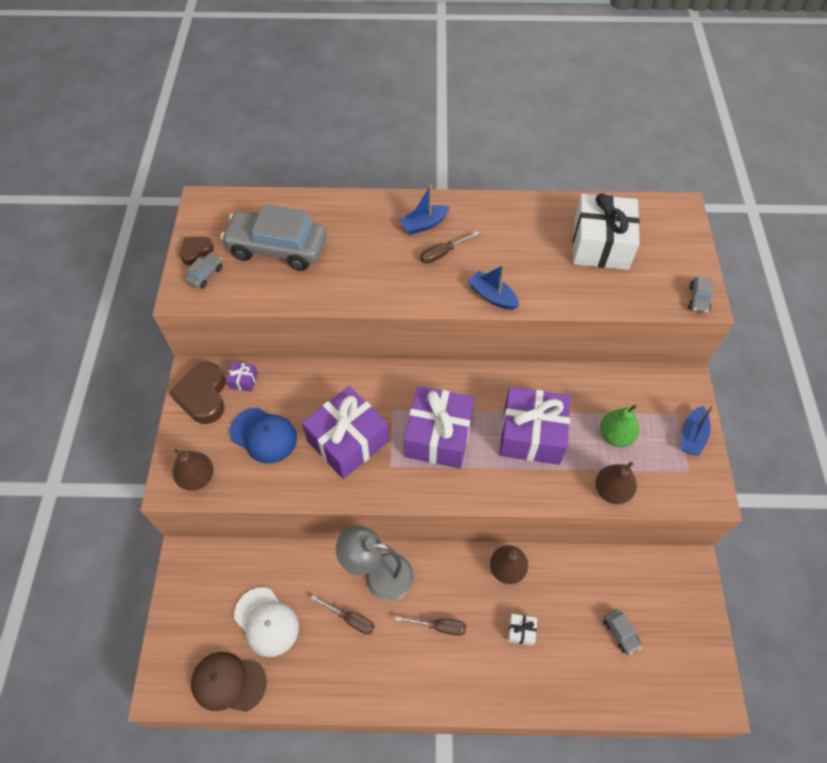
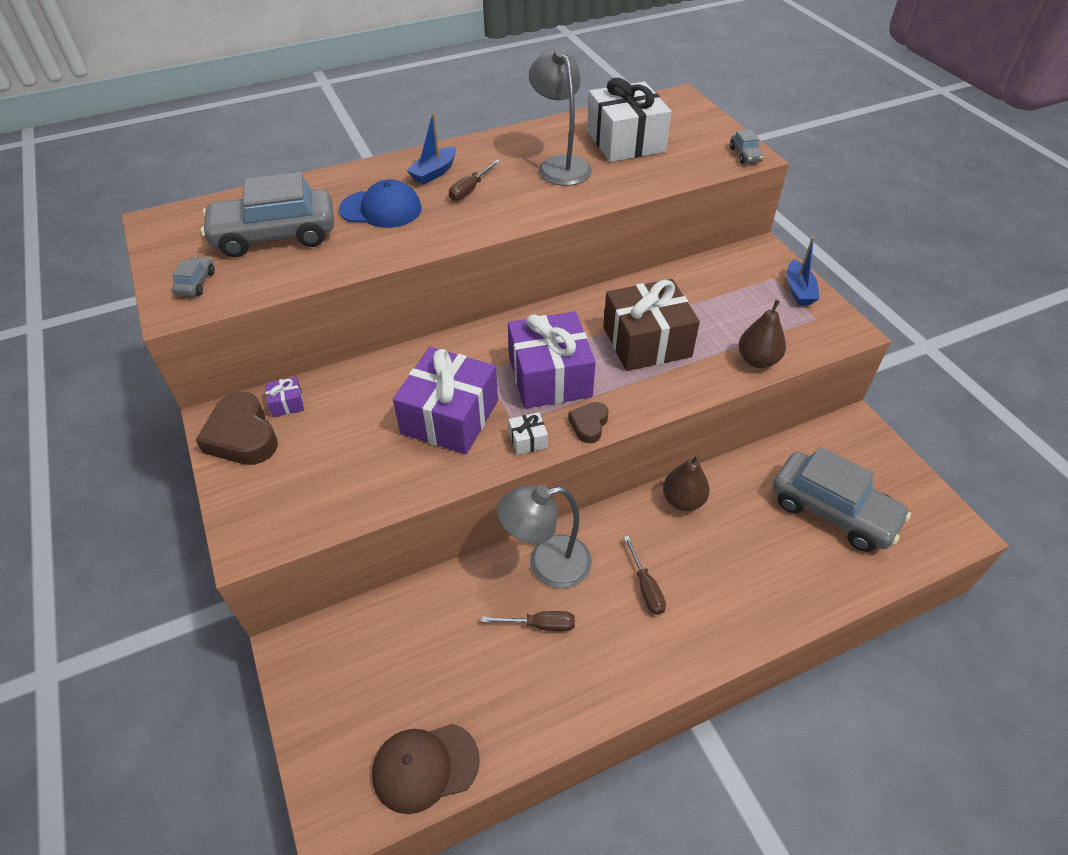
camera: 25 degrees left, 10 degrees down
(196, 252) = (171, 266): brown heart -> brown heart (589, 425)
(197, 477) = (279, 521): brown pear -> none
(263, 435) = (343, 448): blue cap -> blue cap (381, 209)
(266, 622) = (438, 674): white cap -> none
(439, 626) = (646, 587): brown screwdriver -> brown screwdriver turned 90 degrees clockwise
(492, 296) = (546, 208): blue boat -> none
(521, 631) = (735, 553): white gift -> white gift (528, 440)
(529, 253) = (560, 165): none -> grey lamp
(531, 434) = (646, 342): purple gift -> brown gift
(615, 436) = (728, 314): green pear -> none
(620, 633) = (832, 511): grey car -> grey car, size x2.46

